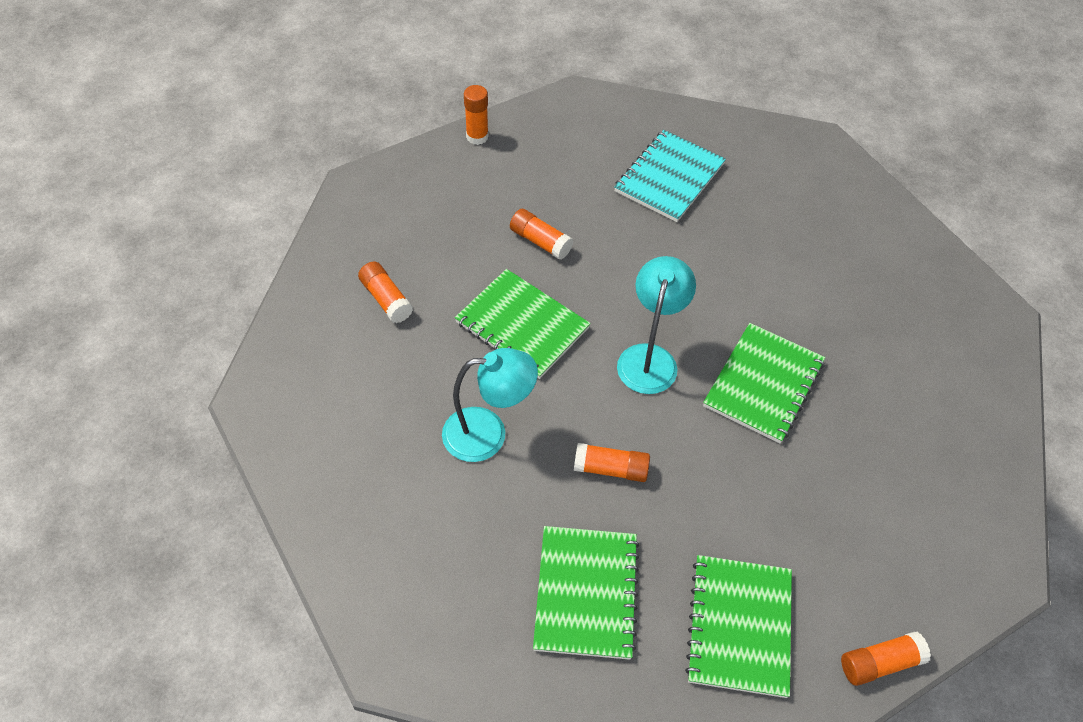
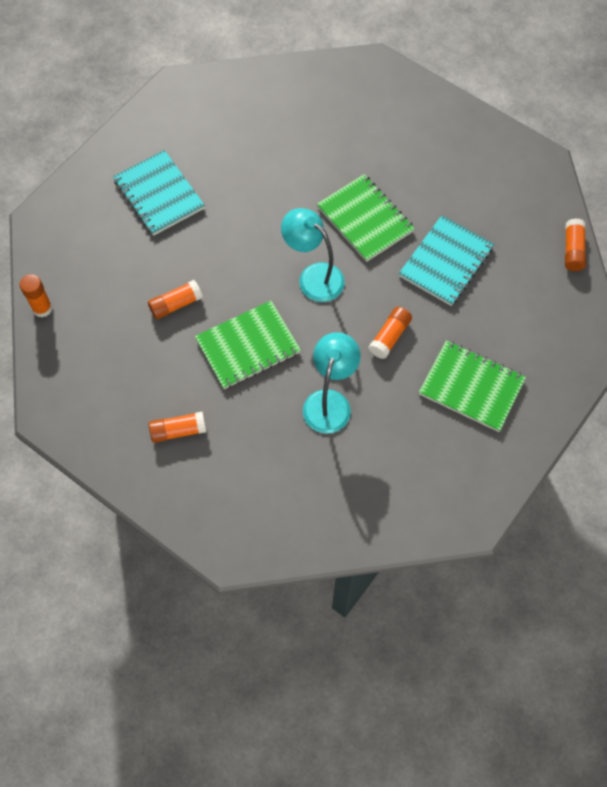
camera: 65 degrees left, 10 degrees up
(739, 626) = (524, 311): green notebook -> none
(758, 498) = (446, 262): none -> turquoise notebook

